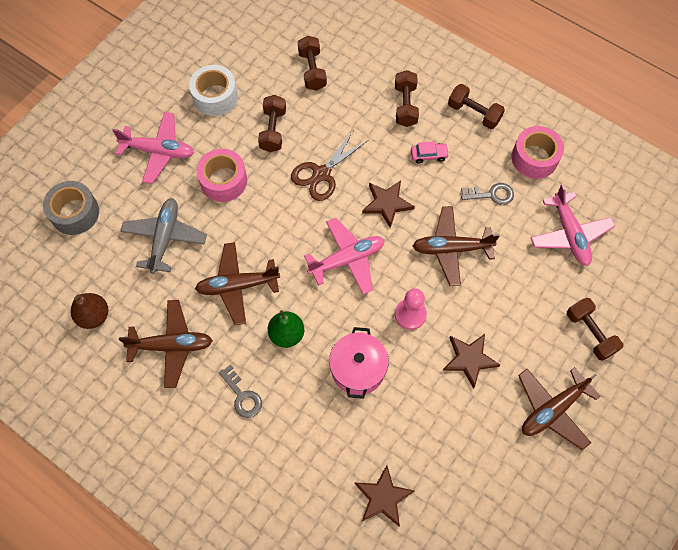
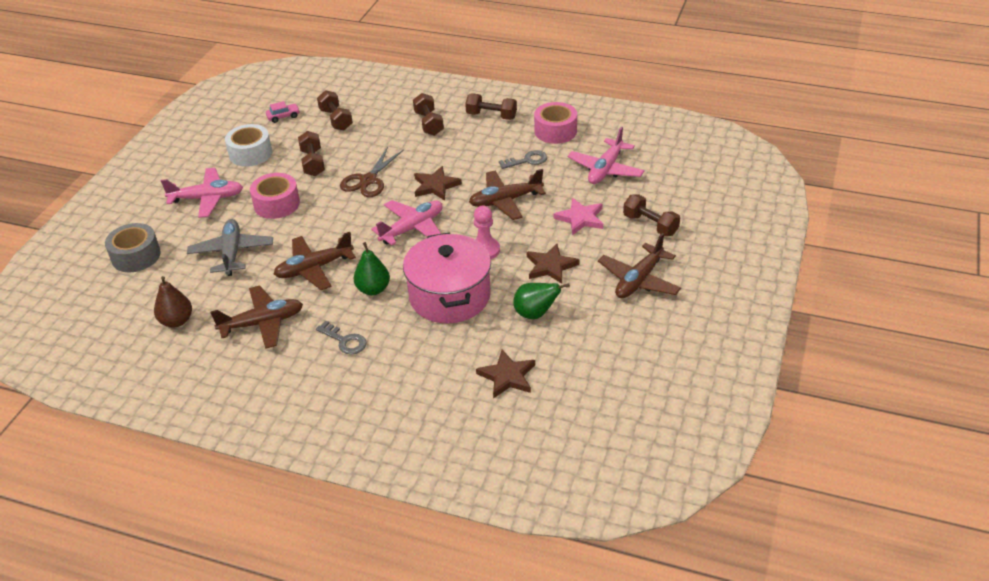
camera: 15 degrees left, 25 degrees down
(358, 369) = (450, 296): pink pot -> pink pot, size x1.53
(429, 155) = (461, 148): pink car -> pink car (283, 116)
(434, 422) = (535, 314): none -> green pear
(520, 300) = (580, 218): none -> pink star
(569, 234) = (605, 169): pink plane -> pink plane turned 60 degrees clockwise

